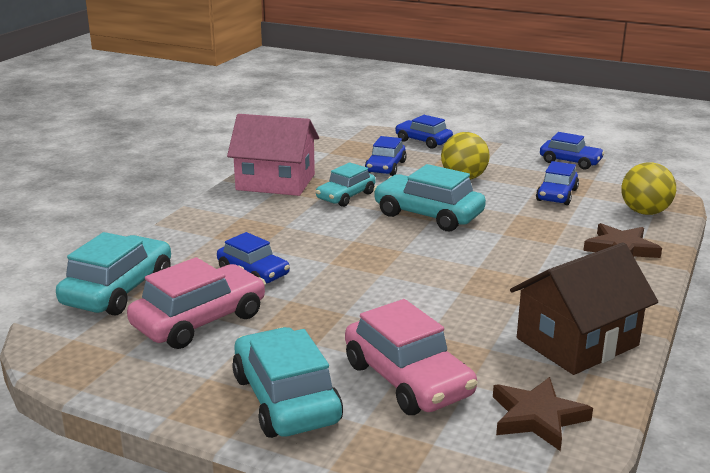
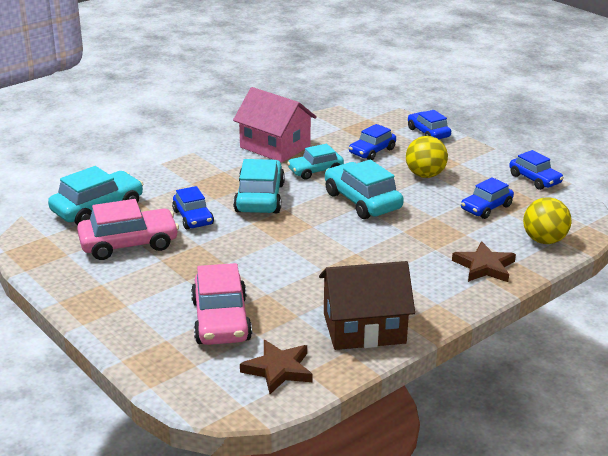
camera: 25 degrees right, 5 degrees up
(286, 399) = (134, 311): turquoise car -> turquoise car (259, 198)

